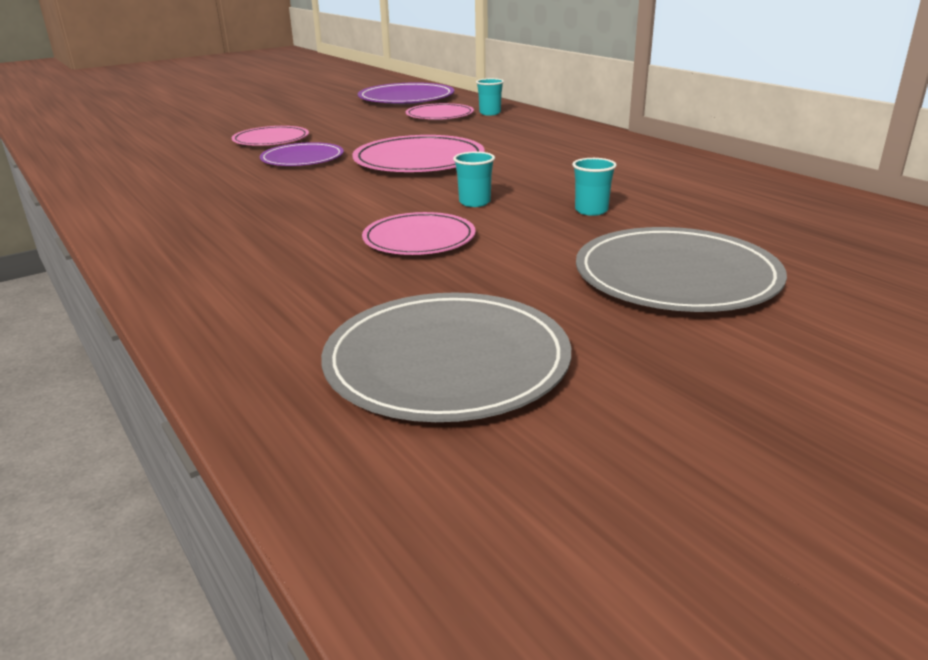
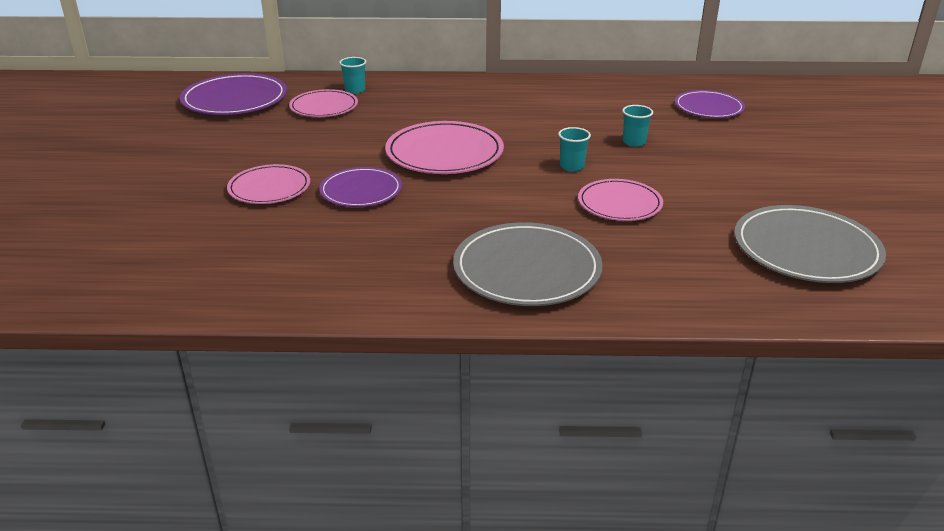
camera: 55 degrees left, 5 degrees up
(676, 276) = (756, 161): grey plate -> grey plate (527, 269)
(783, 219) = (708, 107): none -> purple plate

